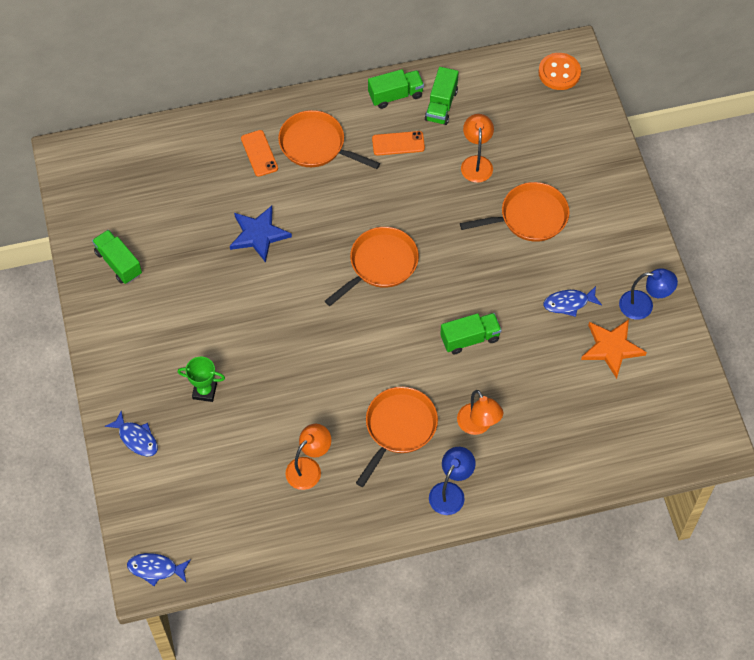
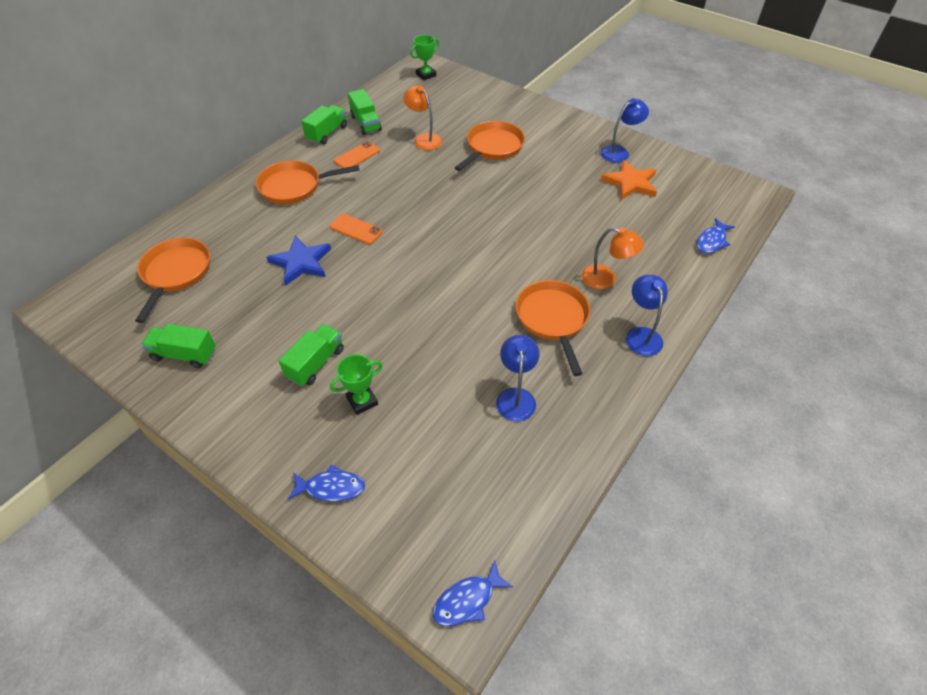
camera: 40 degrees left, 10 degrees down
(259, 153) = (251, 214): orange phone -> orange phone (356, 229)
(309, 468) = (516, 397): orange lamp -> blue lamp
(380, 264) = (420, 227): orange pan -> orange pan (176, 273)
(470, 338) = (535, 232): green truck -> green truck (316, 363)
(559, 72) = (426, 75): orange button -> green trophy
(569, 303) = (574, 176): blue fish -> blue fish (711, 241)

